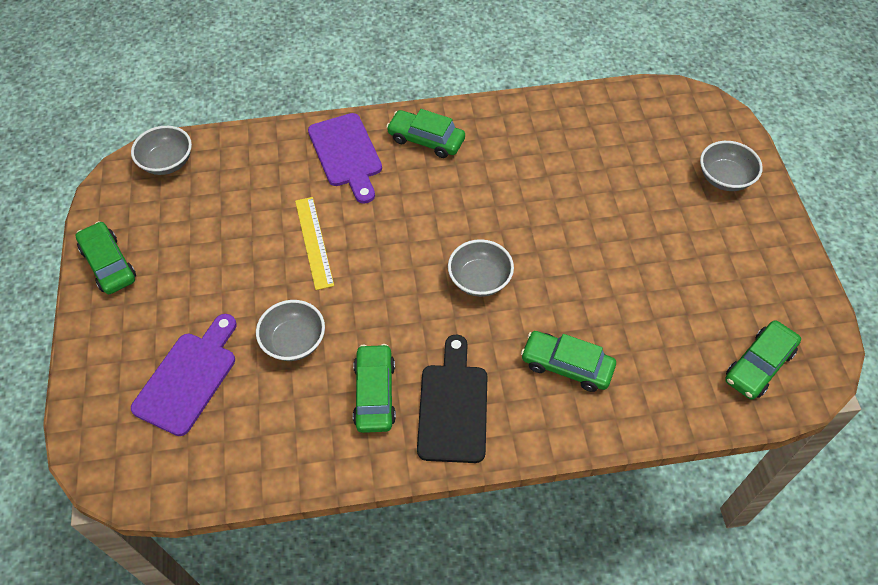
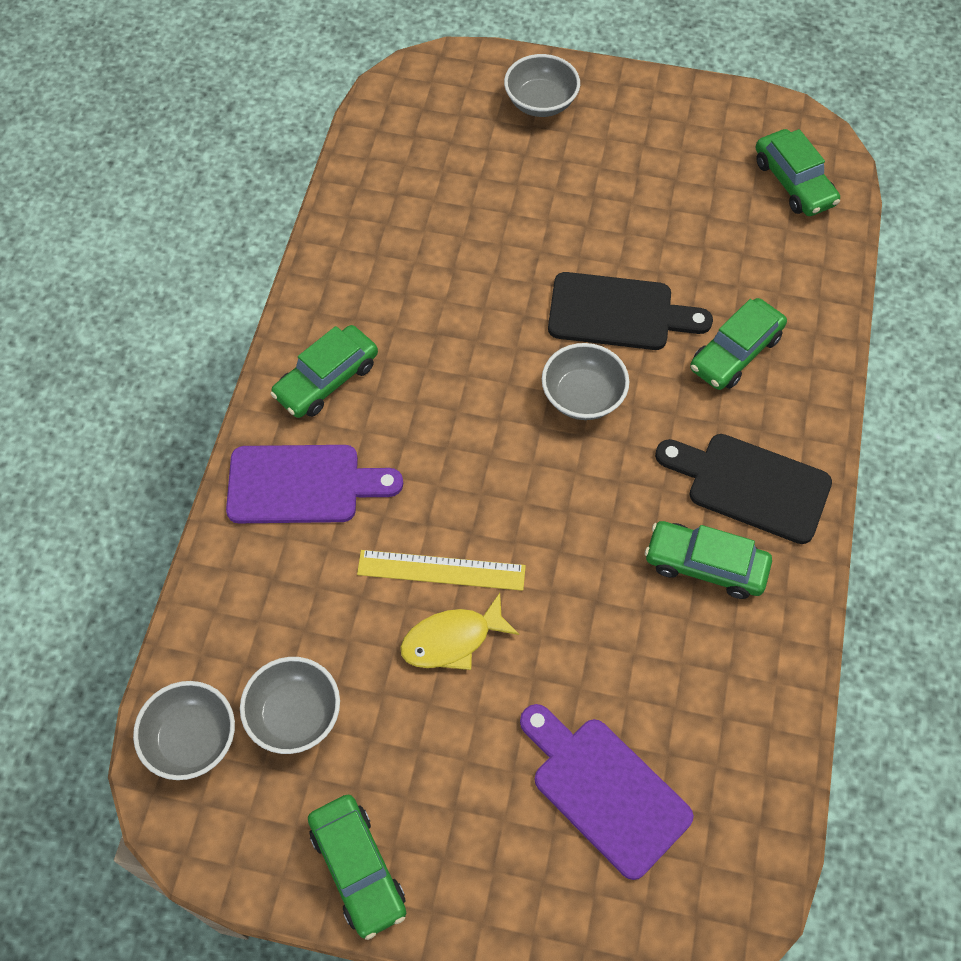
camera: 70 degrees left, 5 degrees up
(109, 264) = (358, 868): green car -> green car turned 105 degrees counterclockwise
(267, 263) = (452, 640): none -> yellow fish
(294, 341) = (595, 639): grey bowl -> grey bowl (294, 715)
(562, 280) = (618, 313): none -> black cutting board

